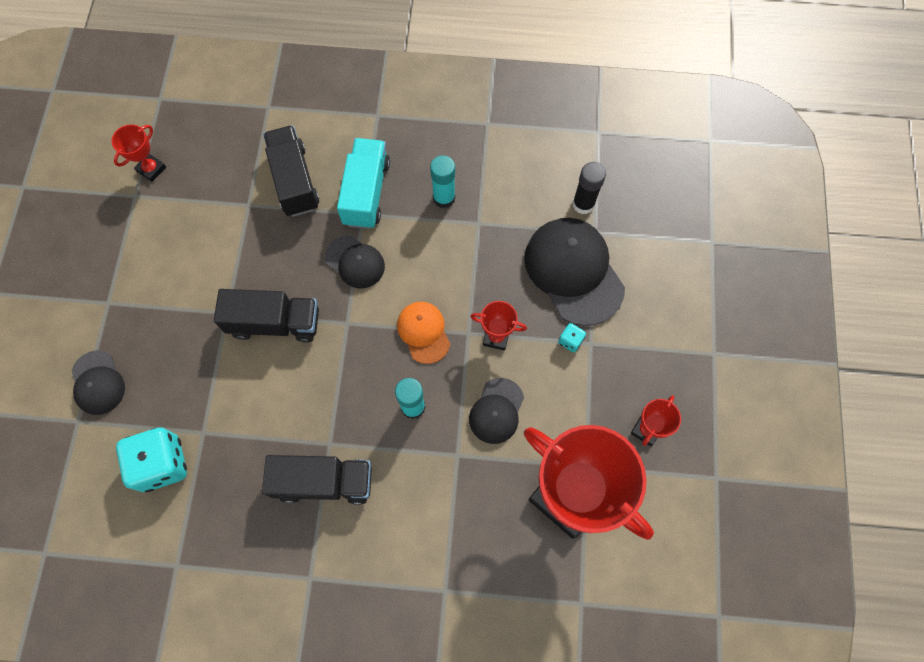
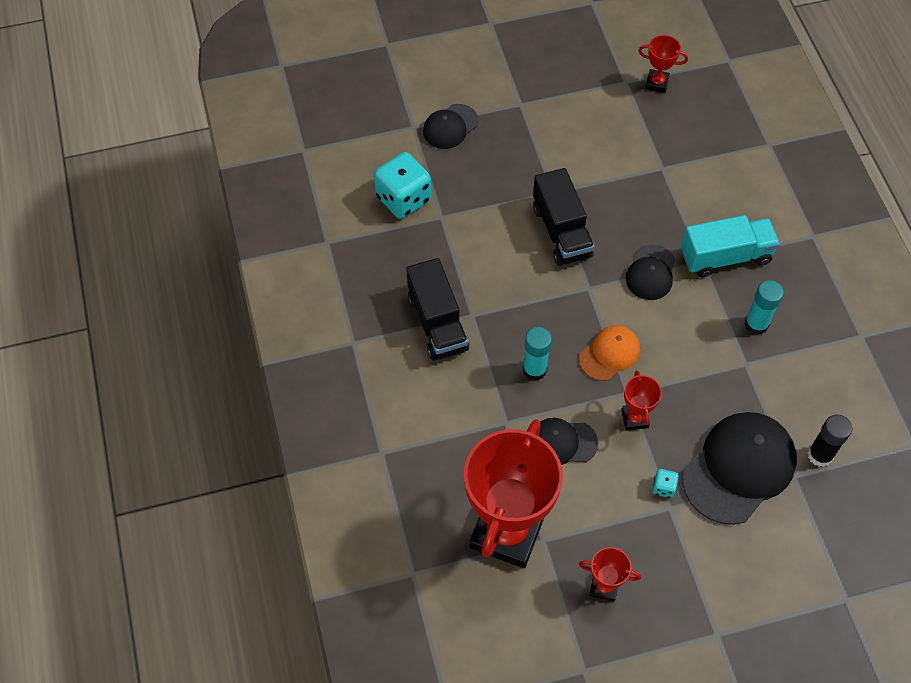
camera: 70 degrees right, 10 degrees down
(294, 181) = (705, 194): black truck -> none

